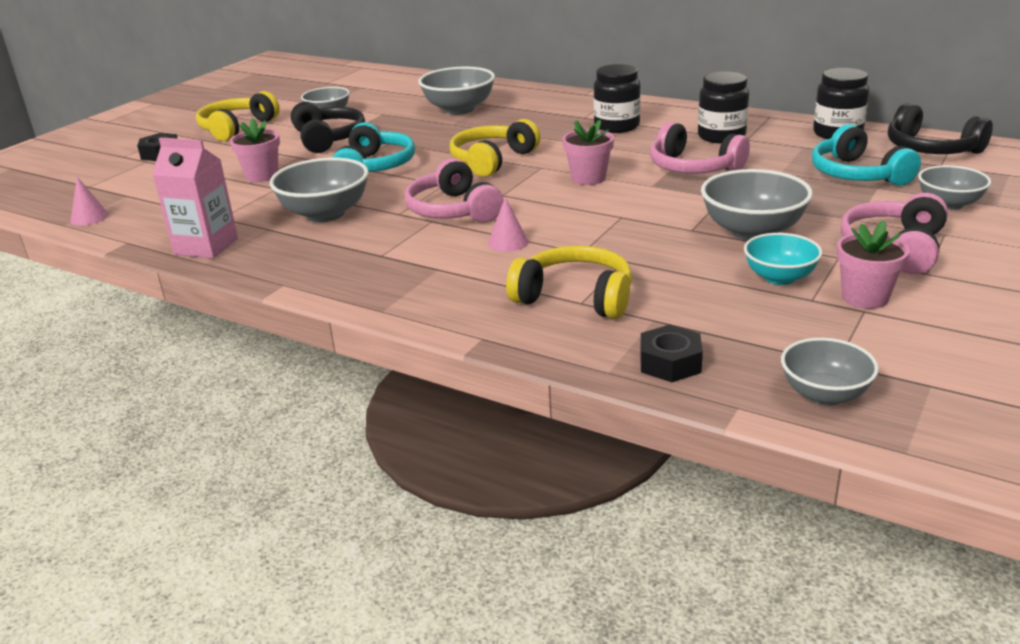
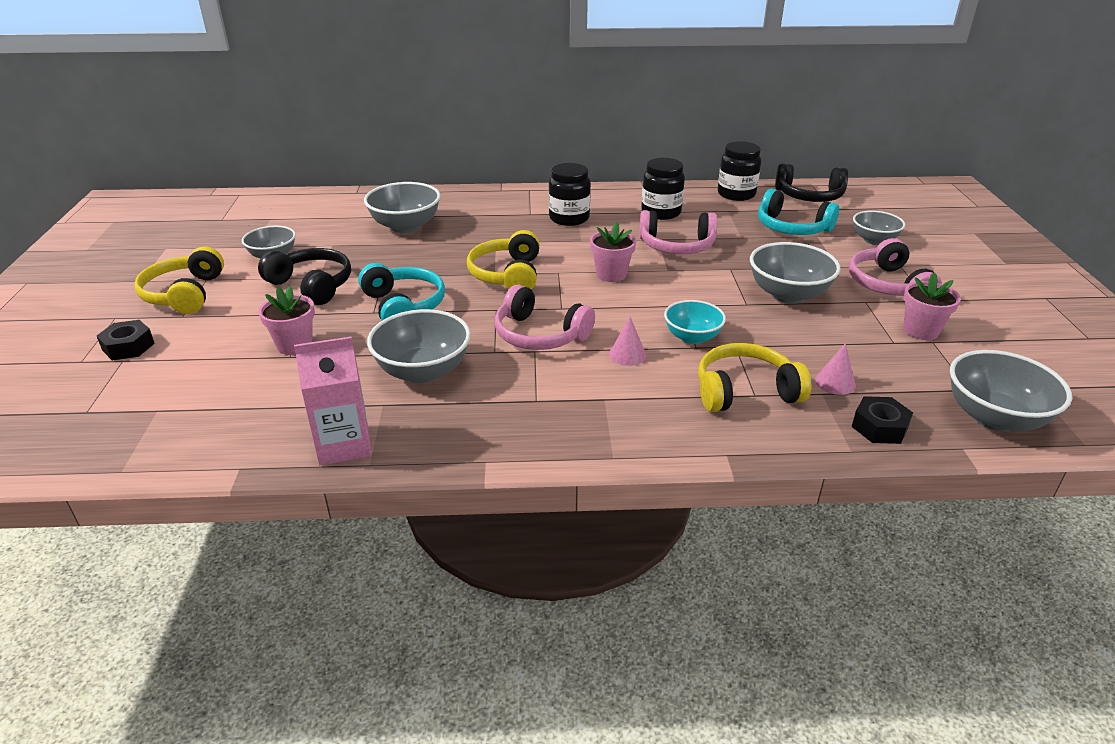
camera: 35 degrees left, 5 degrees up
(89, 217) = (145, 452): pink cone -> pink cone (835, 382)
(779, 277) = (853, 330): turquoise bowl -> turquoise bowl (692, 337)
(824, 394) = (994, 417): grey bowl -> grey bowl, size x1.56

